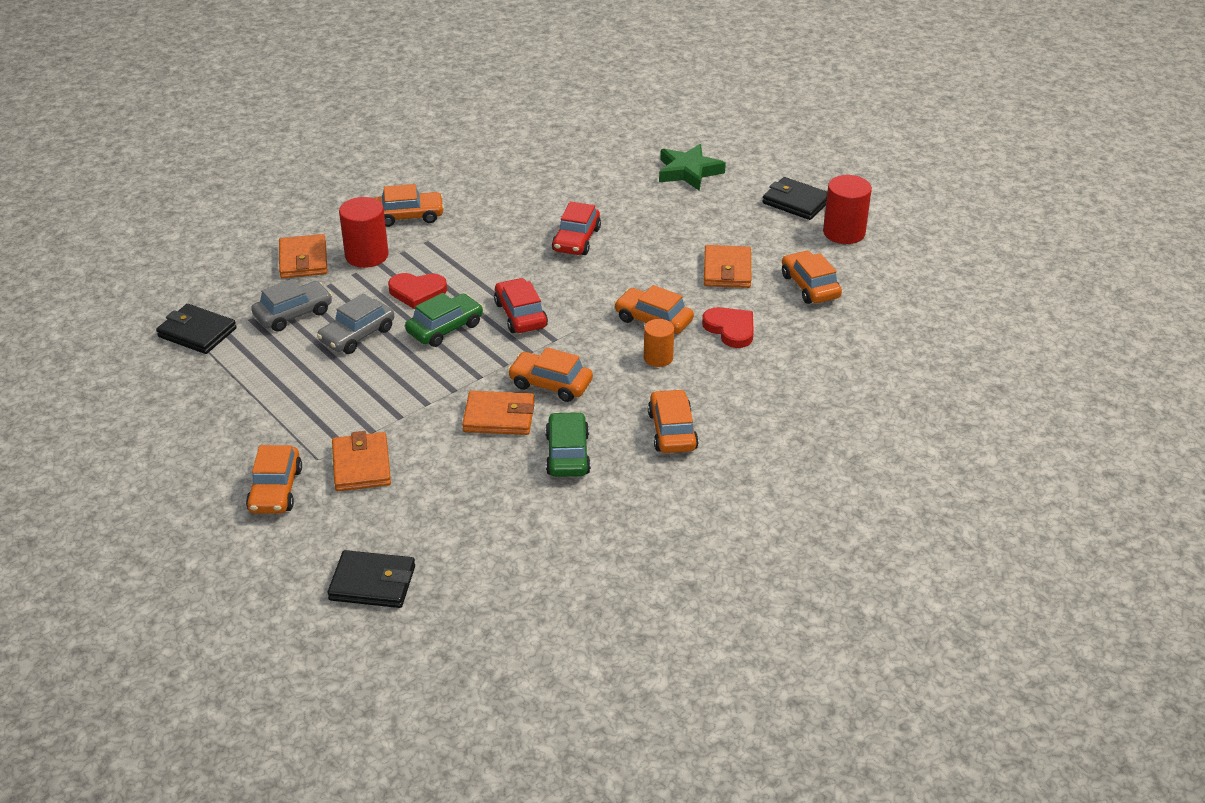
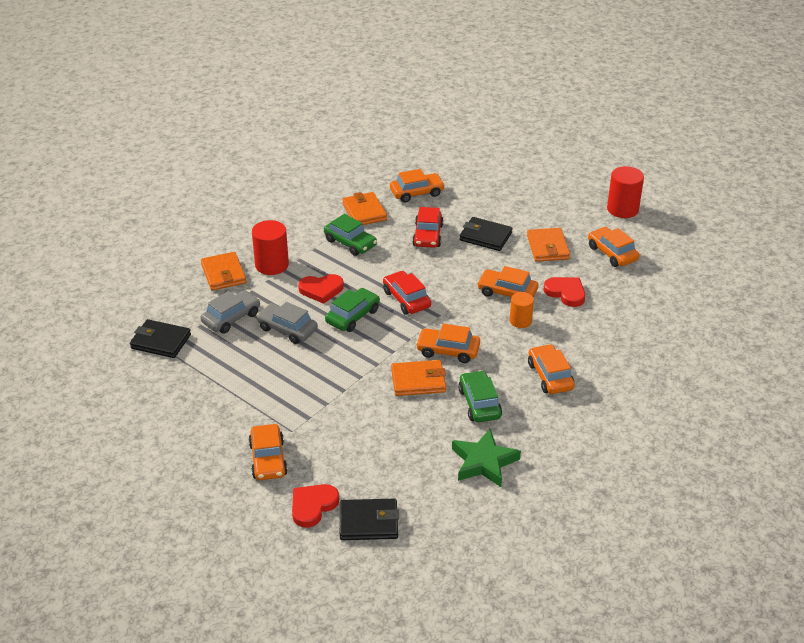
camera: 10 degrees left, 0 degrees up
(310, 554) = (313, 506): none -> red heart
(357, 335) = (287, 329): grey car -> grey car turned 90 degrees clockwise
(361, 465) = (327, 432): orange wallet -> orange wallet (364, 212)
(408, 216) = (293, 230): orange car -> orange car (416, 193)
(474, 239) = (350, 243): none -> green car
(688, 172) = (493, 173): green star -> green star (484, 462)
(796, 202) = (580, 189): black wallet -> black wallet (485, 237)

